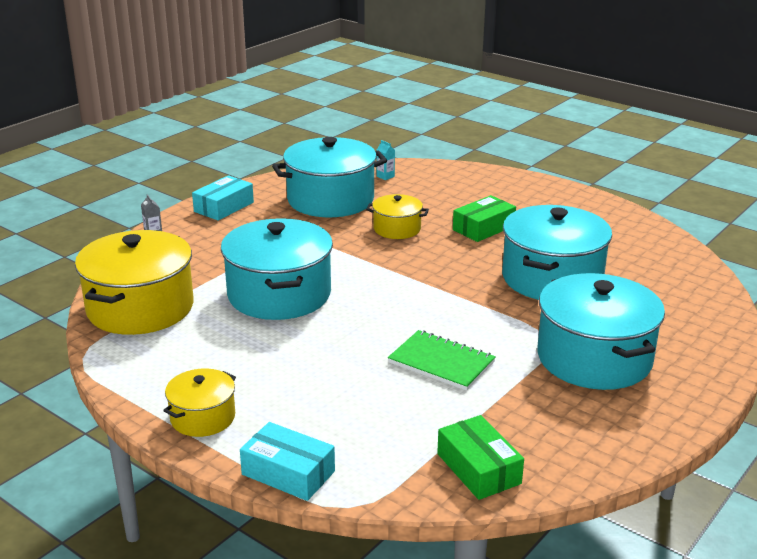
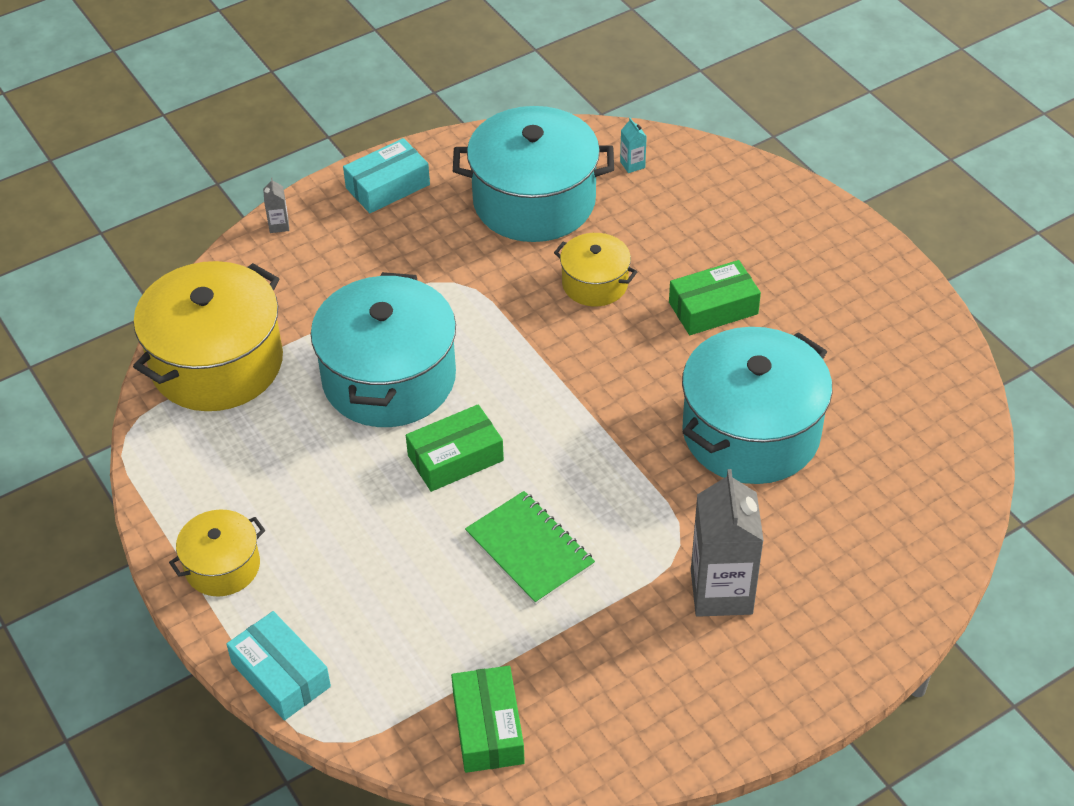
camera: 20 degrees right, 20 degrees up
(354, 325) = (455, 458): none -> green box
(594, 358) = (721, 592): turquoise pot -> grey carton

